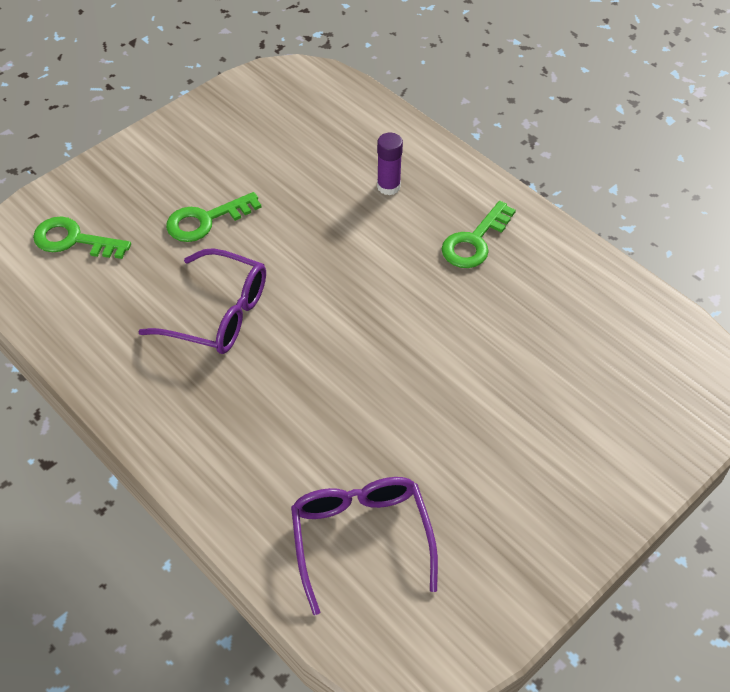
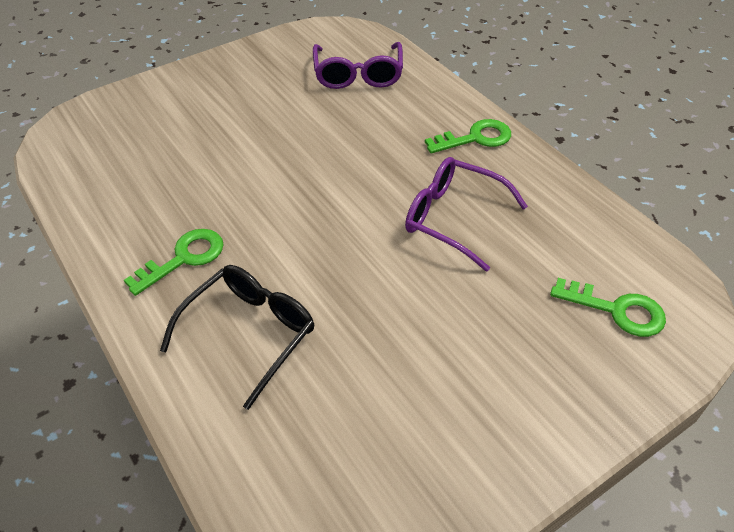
camera: 170 degrees left, 5 degrees down
(206, 220) = (468, 317): green key -> green key (475, 138)
(388, 186) = (249, 334): purple glue stick -> black glasses

